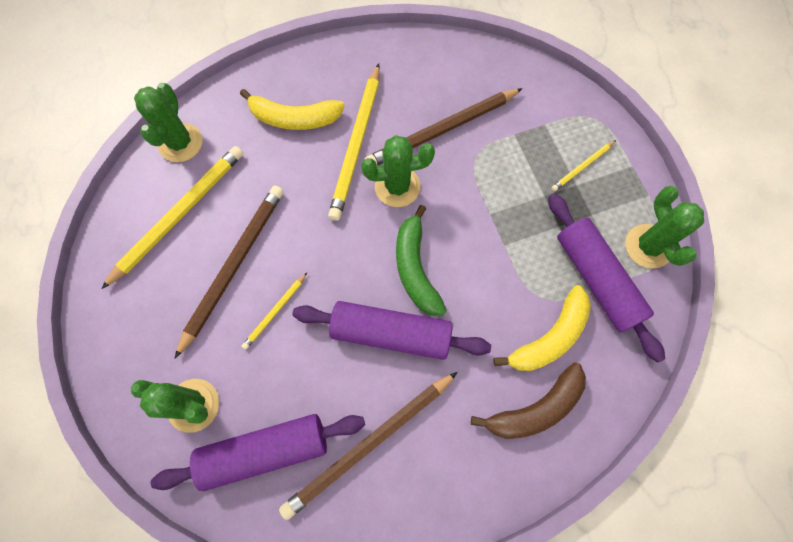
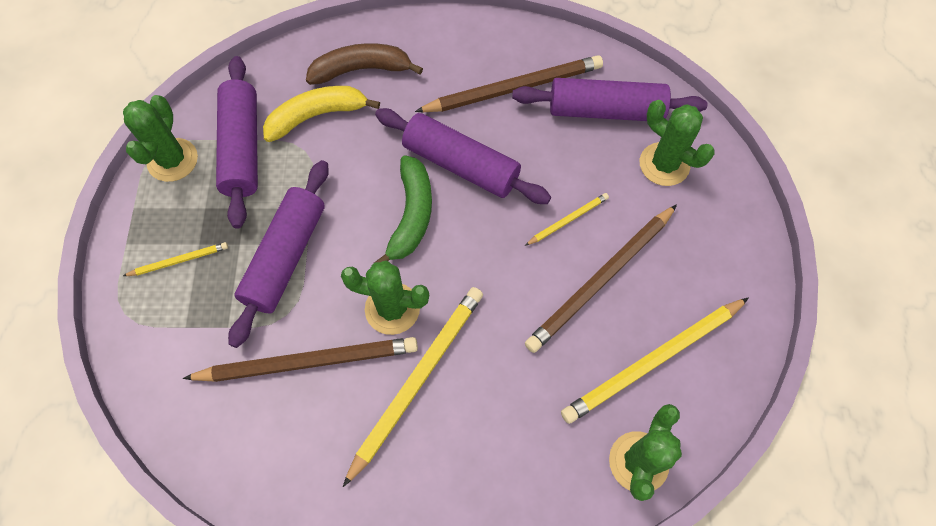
camera: 160 degrees left, 5 degrees down
(294, 118) = (483, 446): yellow banana -> none
(501, 197) = (286, 257): none -> purple rolling pin

